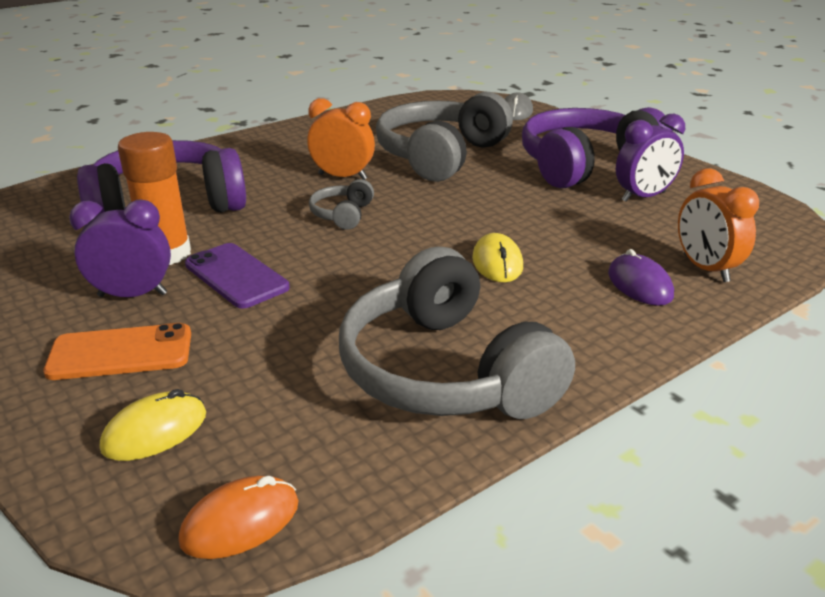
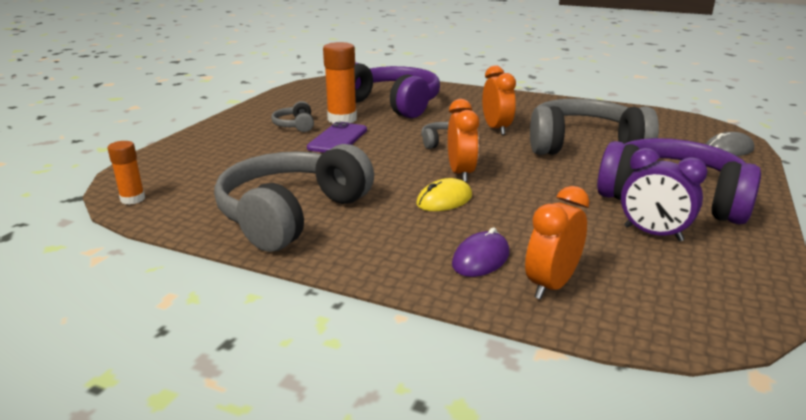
camera: 60 degrees right, 5 degrees down
(120, 353) = (243, 139): orange phone -> none
(133, 295) = (295, 125): purple clock -> grey headphones
(155, 431) = (188, 164): yellow mouse -> none
(240, 522) = (132, 199): orange mouse -> orange glue stick
(439, 233) = (461, 173): none -> orange clock

